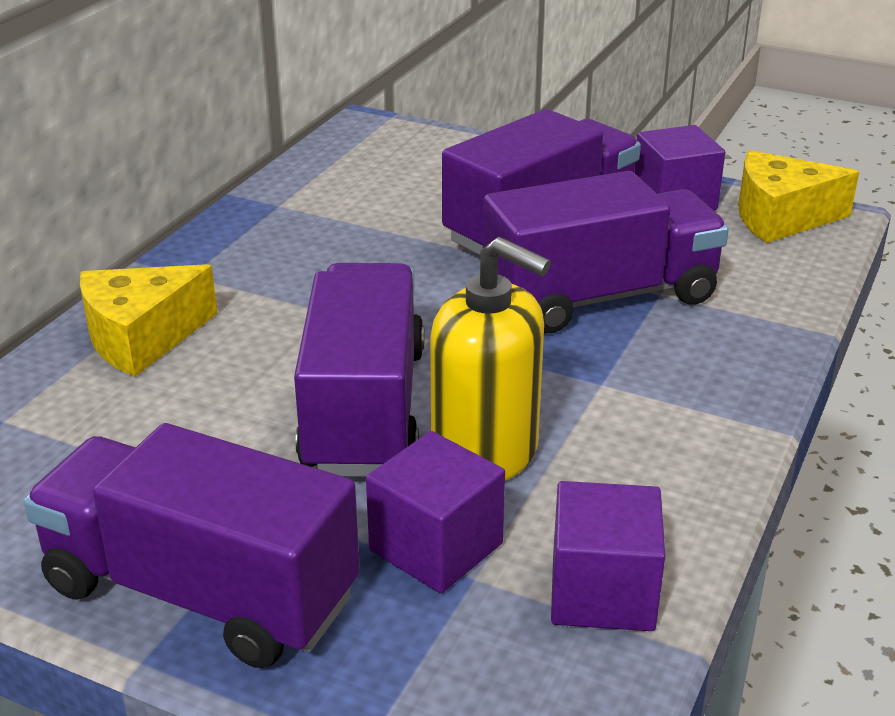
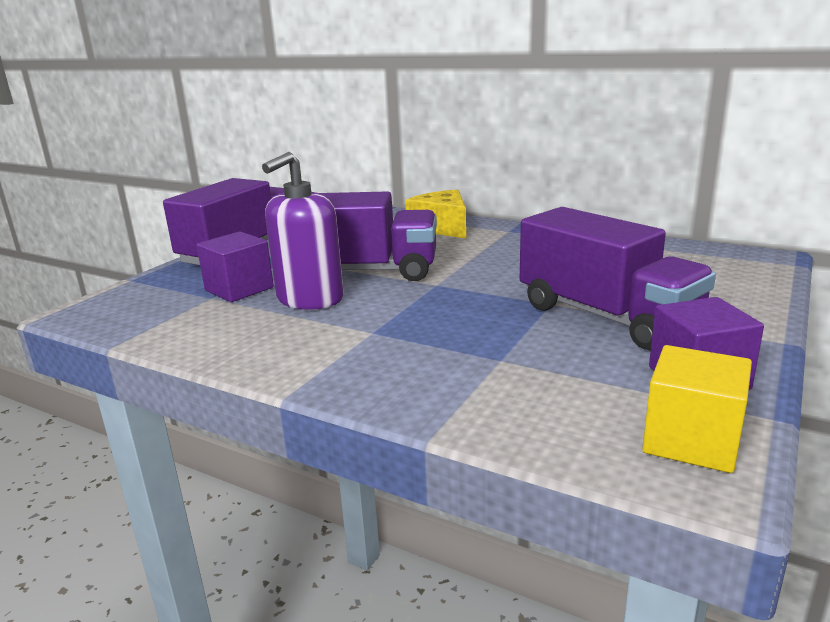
camera: 95 degrees right, 10 degrees down
(485, 453) = (310, 299): yellow soap dispenser -> purple soap dispenser
(600, 297) = (491, 335): purple truck -> none
(602, 592) = (175, 325): purple cube -> none
(780, 217) = (691, 441): yellow cheese -> yellow cube

